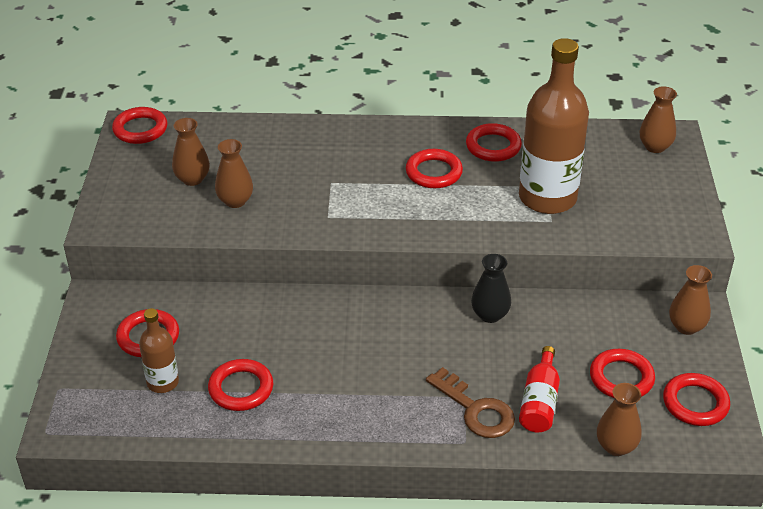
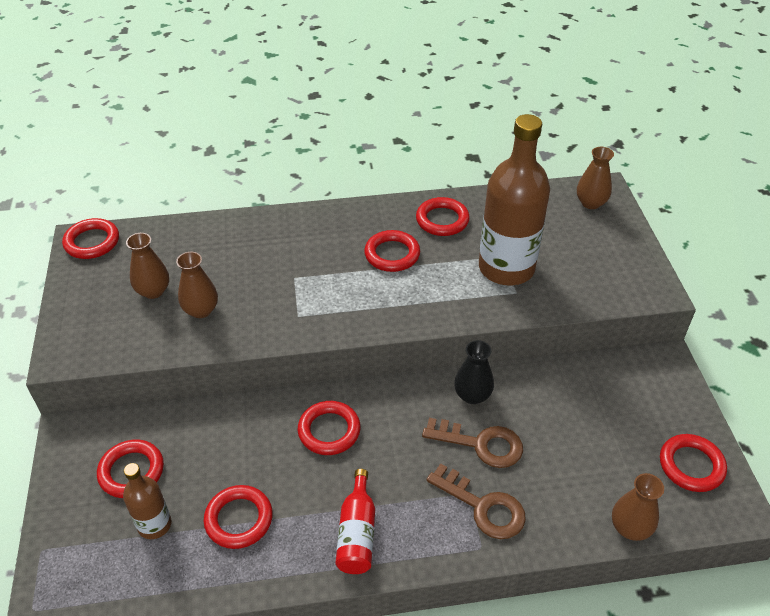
camera: 10 degrees left, 5 degrees up
(488, 358) = (481, 444): none -> brown key
(539, 401) = (543, 487): red bottle -> red bottle (357, 533)
(621, 378) = (614, 448): red ring -> red ring (329, 431)
(686, 326) = (659, 381): brown vase -> none

